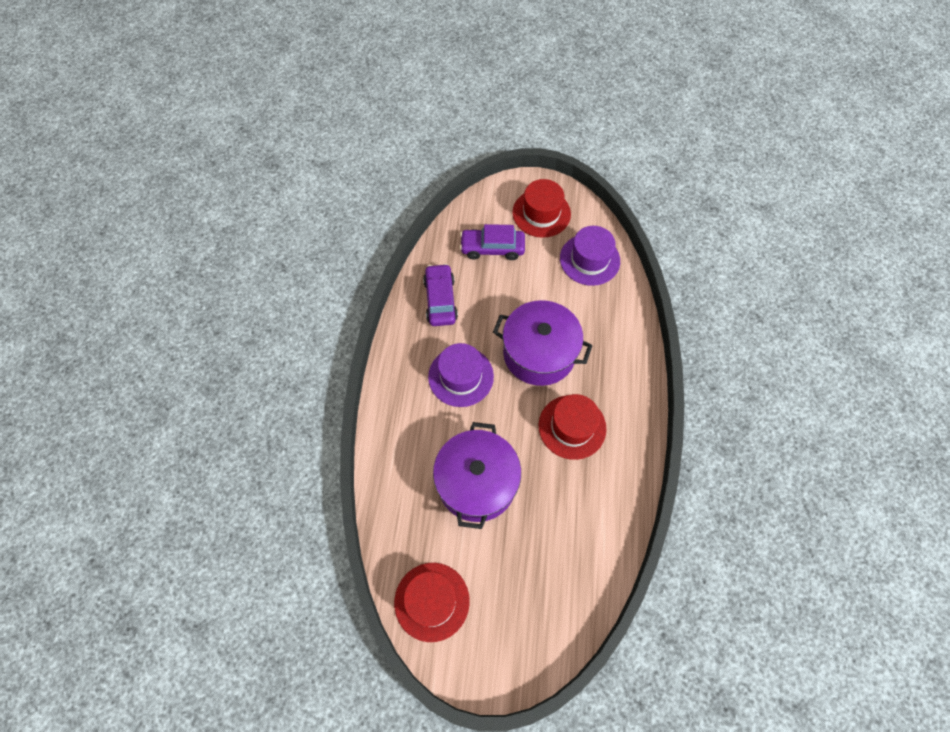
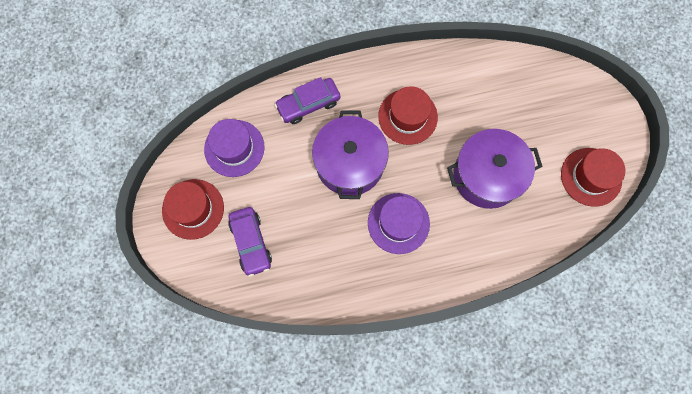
camera: 110 degrees left, 10 degrees up
(440, 300) = (327, 271): purple car -> purple car (308, 104)

